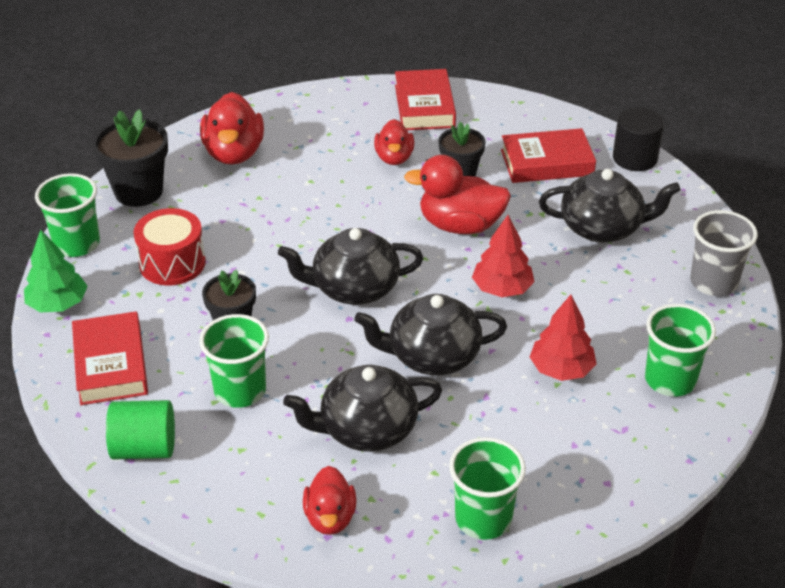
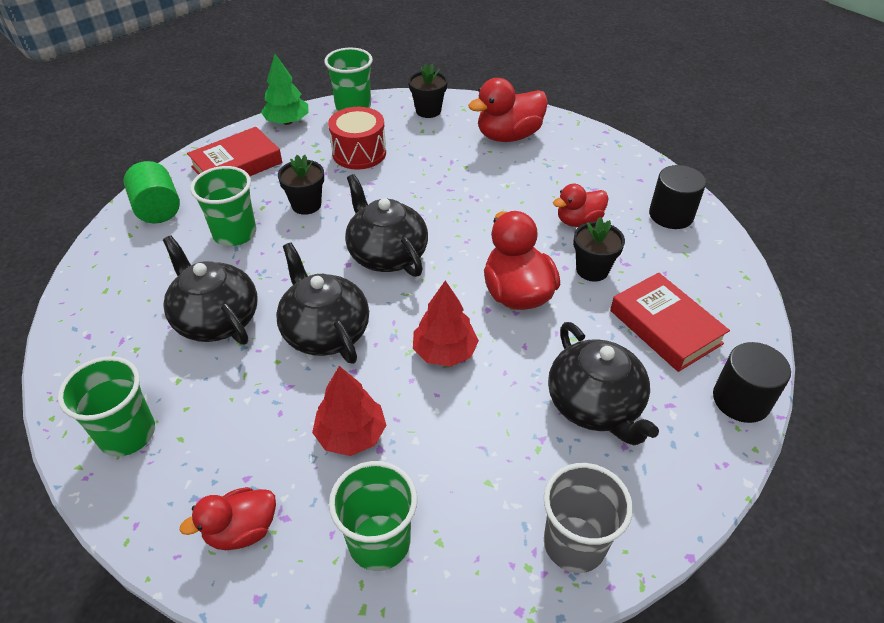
camera: 65 degrees right, 5 degrees up
(138, 191) = (428, 111): black flower pot -> black flower pot, size x0.65
(330, 518) = (108, 331): red duck -> red duck (242, 530)
(424, 106) = (671, 215): red book -> black cylinder

